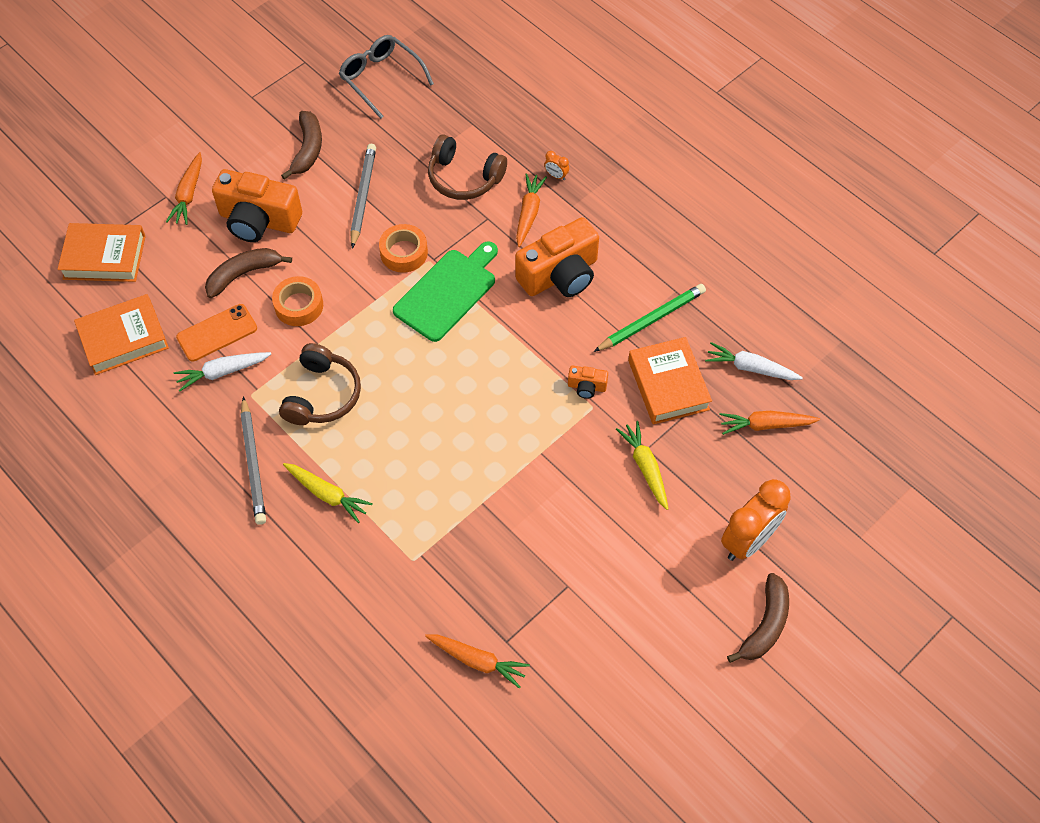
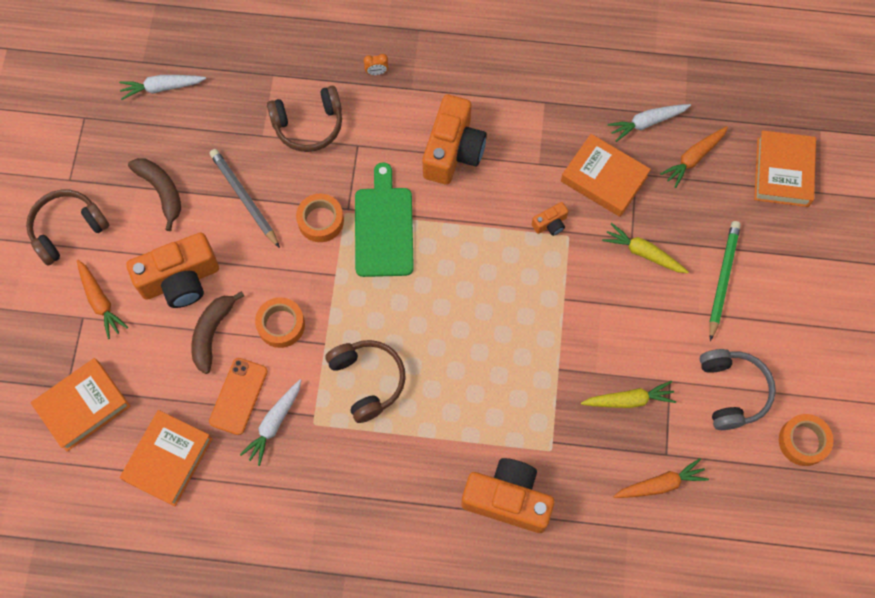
camera: 40 degrees left, 10 degrees up
(216, 129) = (68, 229): none -> brown headphones
(253, 463) = (368, 474): grey pencil -> none
(327, 494) = (444, 452): yellow carrot -> yellow carrot (628, 400)
(341, 569) = (507, 499): none -> orange camera
(381, 78) = (162, 88): grey glasses -> white carrot
(528, 213) = (384, 118): orange carrot -> none
(614, 637) = (732, 391): none -> grey headphones
(639, 729) = (803, 441): none -> orange tape
(651, 320) = (548, 137): green pencil -> green pencil (722, 279)
(748, 541) = (755, 252): orange clock -> none
(765, 625) = (815, 303): brown banana -> none
(840, 495) = (782, 172): none -> orange book

